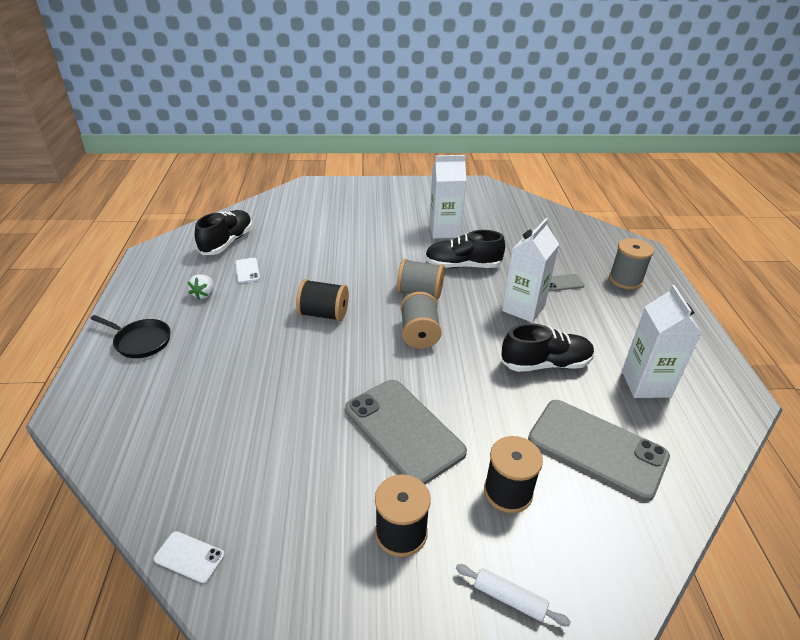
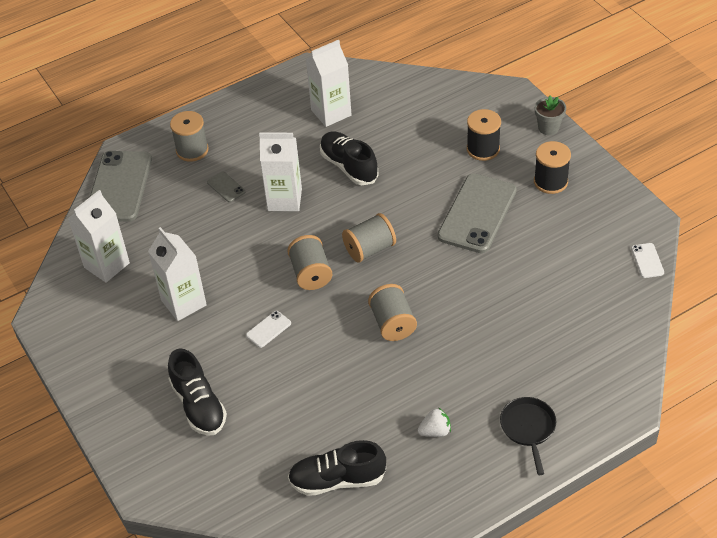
camera: 115 degrees left, 10 degrees up
(247, 270) = (373, 424): white phone -> white phone (268, 329)
(324, 314) = (392, 323): black spool -> grey spool
(462, 265) = (244, 262): black shoe -> black shoe (199, 405)
(509, 212) = (107, 265): none -> white carton
(509, 598) = (548, 128): white rolling pin -> grey flower pot
(597, 448) = (414, 122): grey phone -> grey phone (119, 186)

